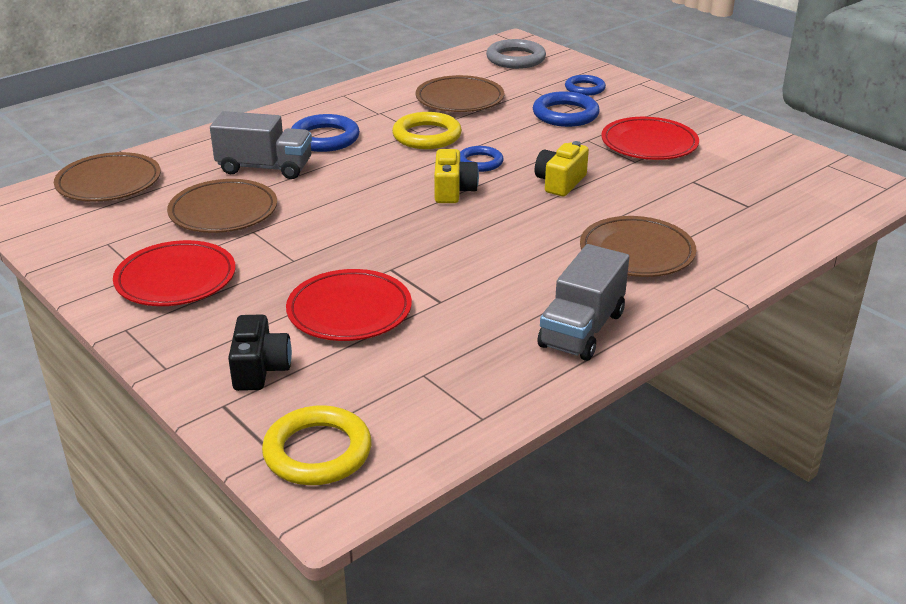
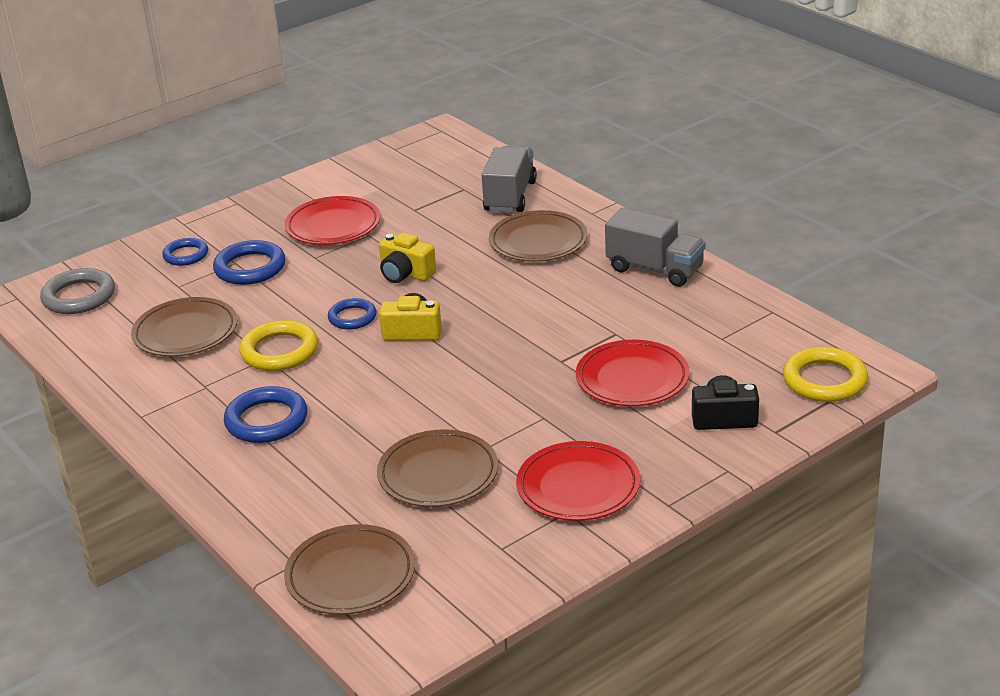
camera: 85 degrees left, 0 degrees up
(265, 168) = (335, 457): grey truck -> grey truck (510, 196)

